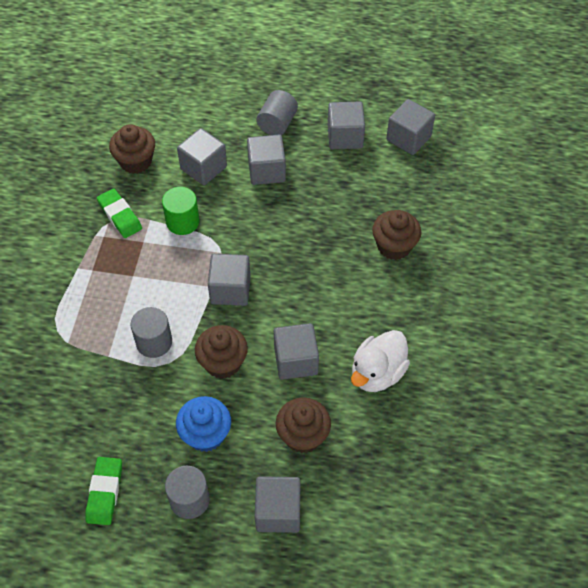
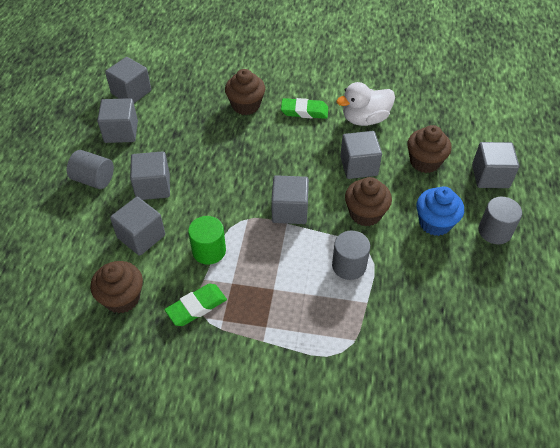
camera: 90 degrees left, 5 degrees down
(104, 492) = (503, 292): green eraser -> green eraser (304, 111)
(377, 373) = (365, 119): white duck -> white duck turned 120 degrees clockwise

